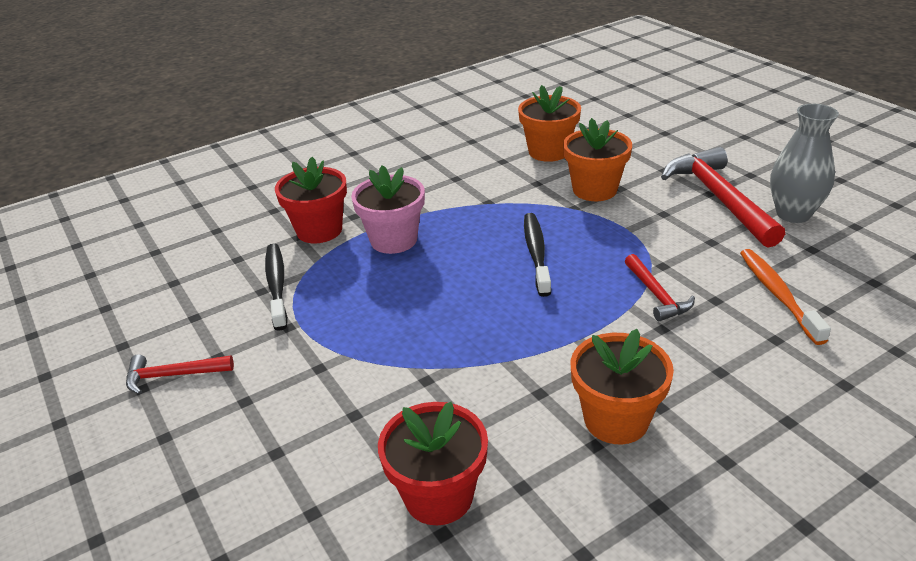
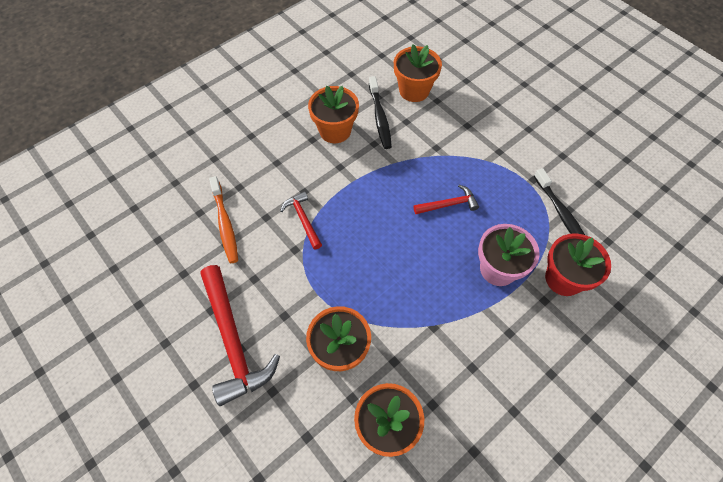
camera: 170 degrees right, 25 degrees up
(173, 375) = (579, 141): red hammer -> red hammer (448, 204)
(438, 496) = (414, 90): red flower pot -> orange flower pot
(536, 253) = (385, 258): black toothbrush -> black toothbrush (379, 117)
(793, 214) = (180, 319): grey vase -> none

